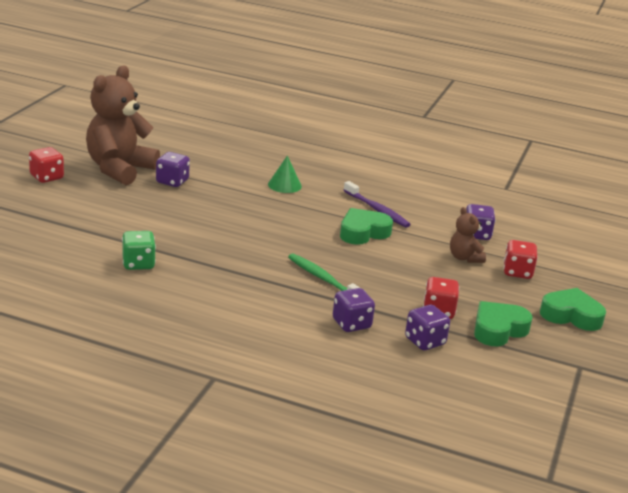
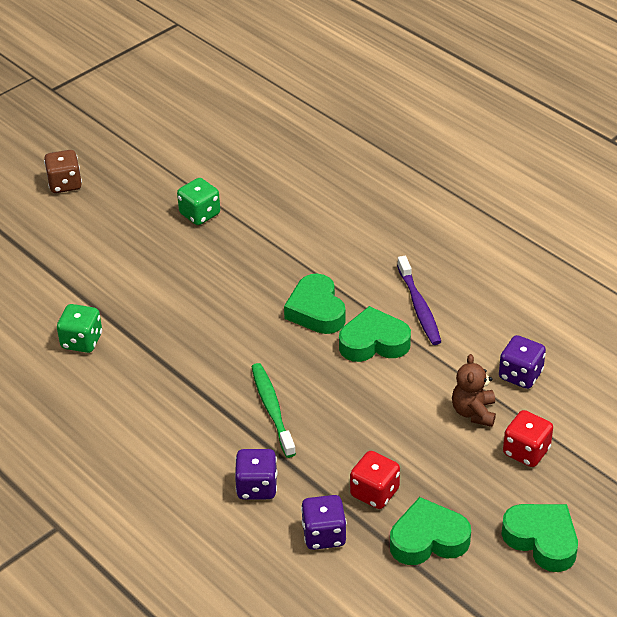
camera: 30 degrees right, 15 degrees up
(47, 177) = (65, 184): red dice -> brown dice
(119, 169) = (152, 183): brown teddy bear -> none
(172, 181) = (200, 214): purple dice -> green dice
(284, 185) = (331, 242): green cone -> none
(307, 221) = (316, 310): none -> green heart

